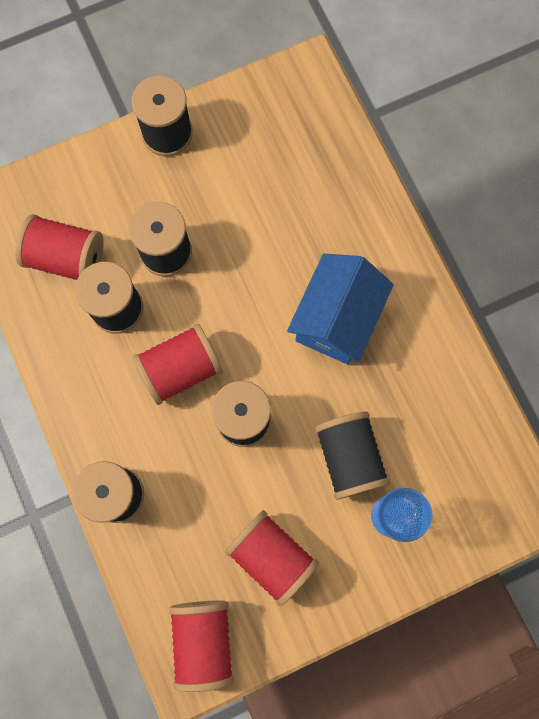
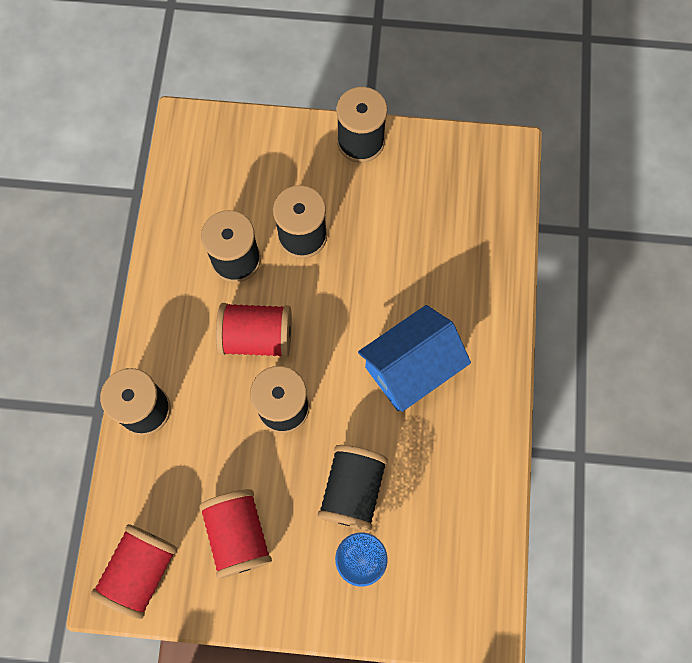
camera: 30 degrees right, 5 degrees down
(66, 257) = (220, 198): red spool -> none

